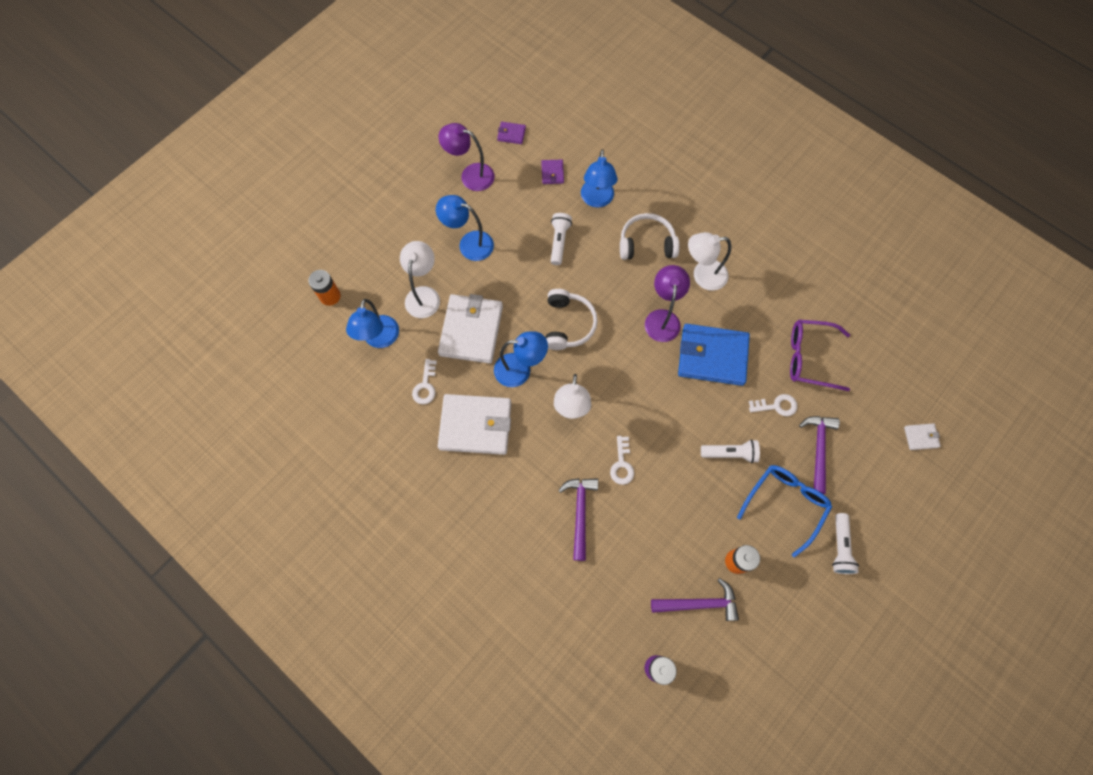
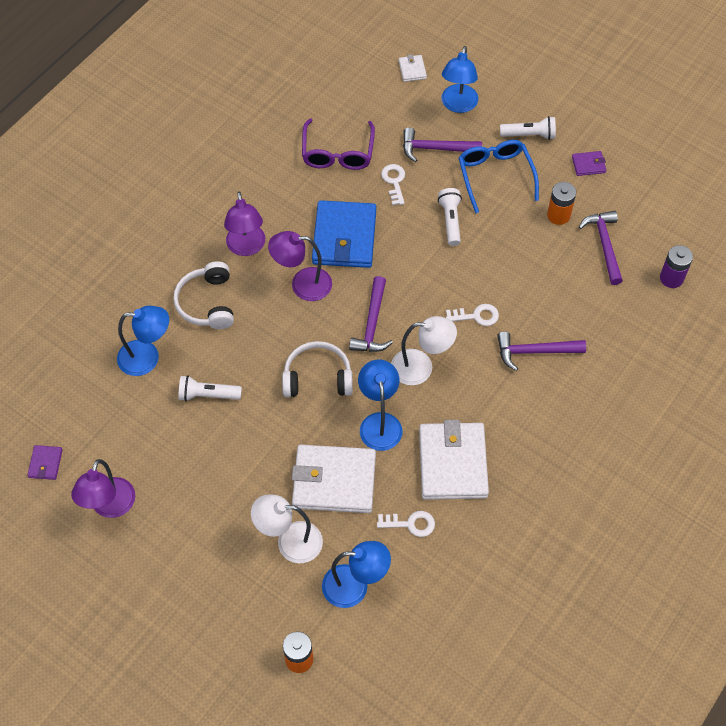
camera: 95 degrees left, 10 degrees down
(469, 243) = (214, 497): blue lamp -> blue lamp (458, 105)
(552, 173) = (107, 410): purple wallet -> purple wallet (588, 165)
(619, 372) = (372, 323): none -> purple hammer
(702, 275) = (246, 247): white lamp -> purple lamp
(785, 504) = (495, 176): blue glasses -> blue glasses turned 45 degrees clockwise

